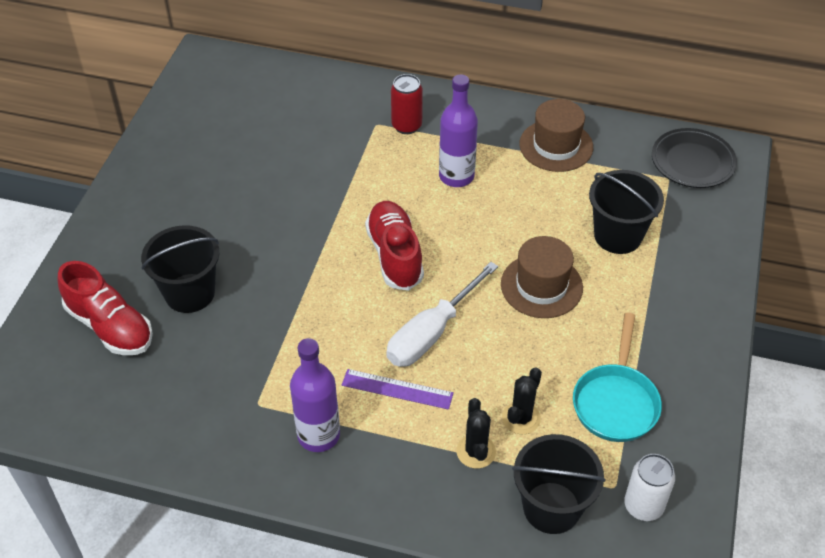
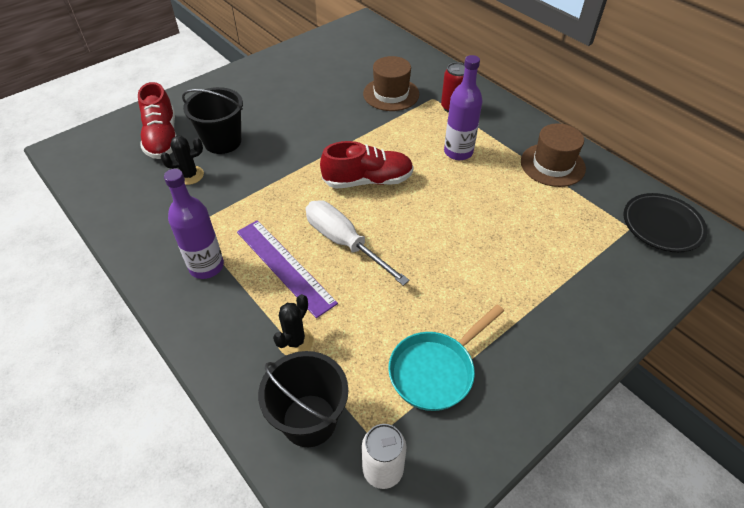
camera: 35 degrees right, 0 degrees up
(395, 255) = (368, 180): red shoe -> red shoe turned 60 degrees clockwise
(397, 389) = (285, 266): purple ruler -> purple ruler, size x1.50
(431, 333) = (344, 242): white screwdriver -> white screwdriver turned 60 degrees clockwise
(521, 418) = (350, 337): black cactus -> black cactus (189, 175)
(541, 286) = (454, 253): brown hat -> brown hat (391, 94)
(617, 236) = (548, 248): black bucket -> none

